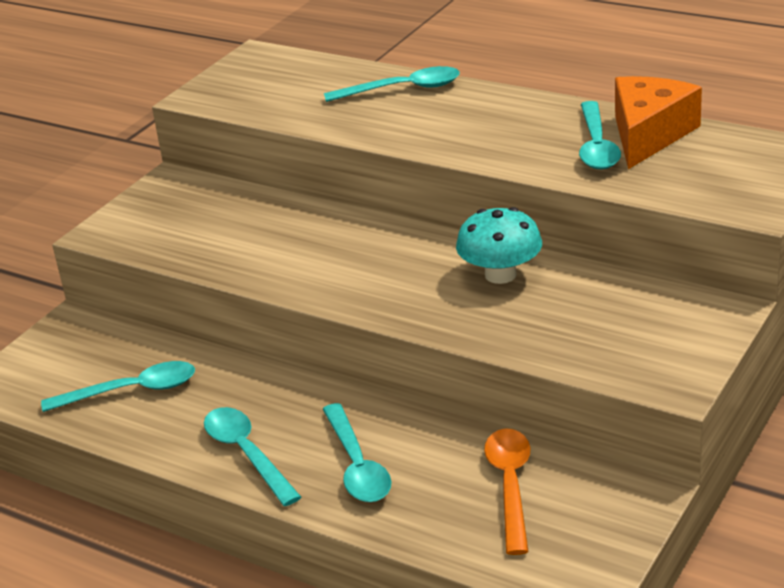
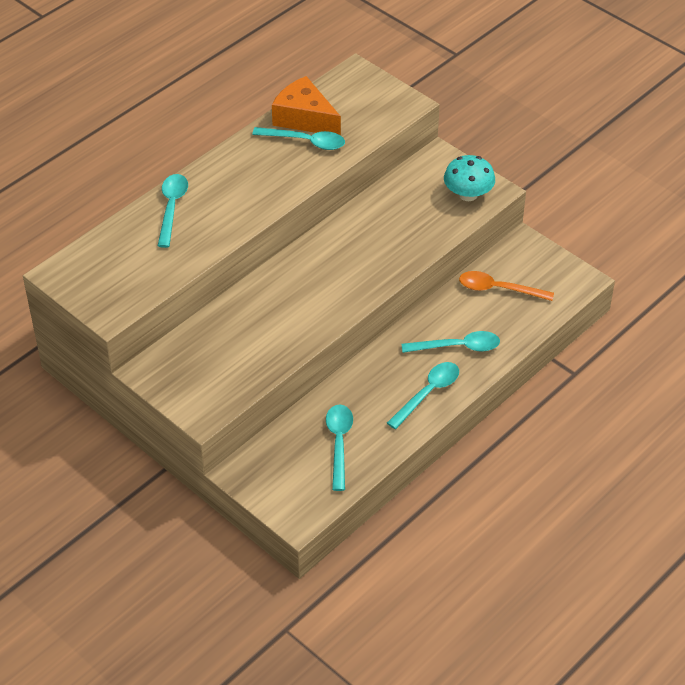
camera: 80 degrees left, 15 degrees up
(247, 454) = (428, 393): turquoise spoon -> turquoise spoon turned 150 degrees clockwise
(500, 275) = (360, 230): turquoise mushroom -> turquoise mushroom (468, 194)

